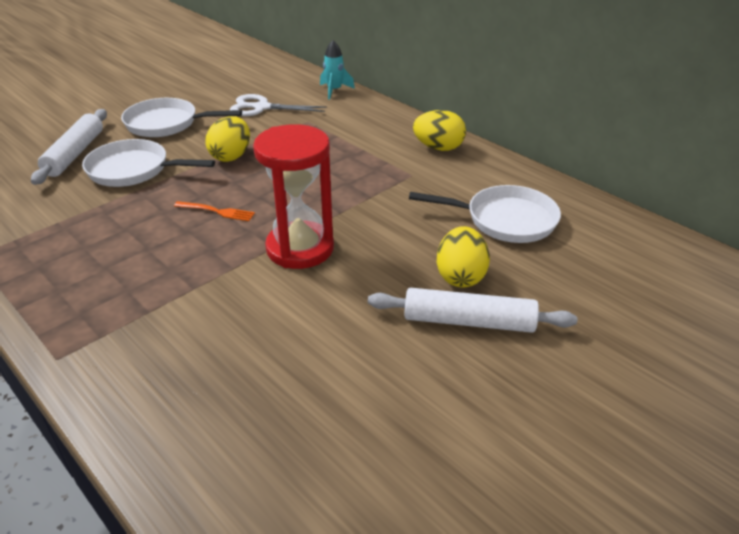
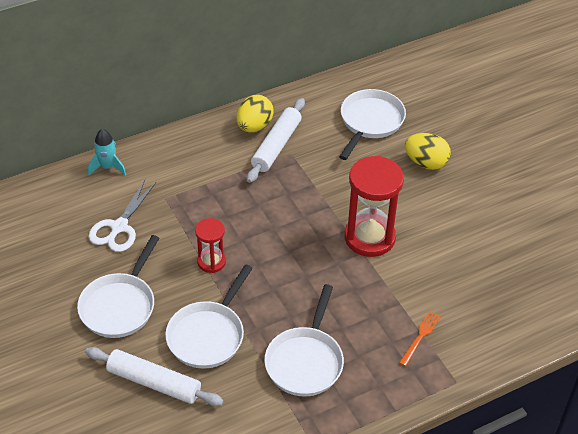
camera: 75 degrees left, 10 degrees up
(97, 231) = (305, 361): none -> white pan
(217, 211) = (302, 280): orange fork -> orange fork (420, 336)
(231, 156) = (211, 262): yellow egg -> red hourglass
(468, 321) = (469, 172): white rolling pin -> white rolling pin (276, 146)

